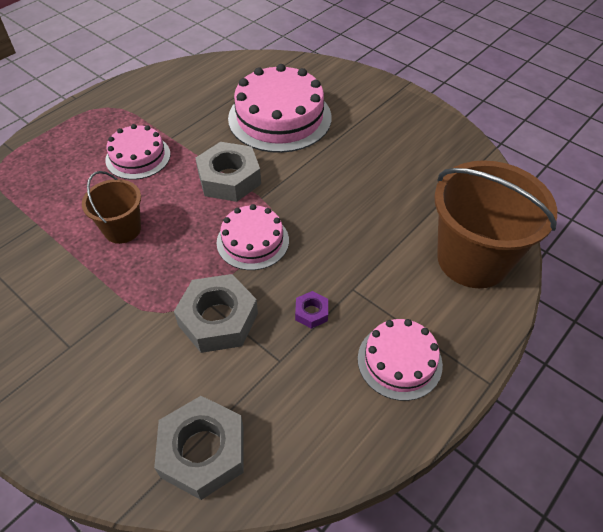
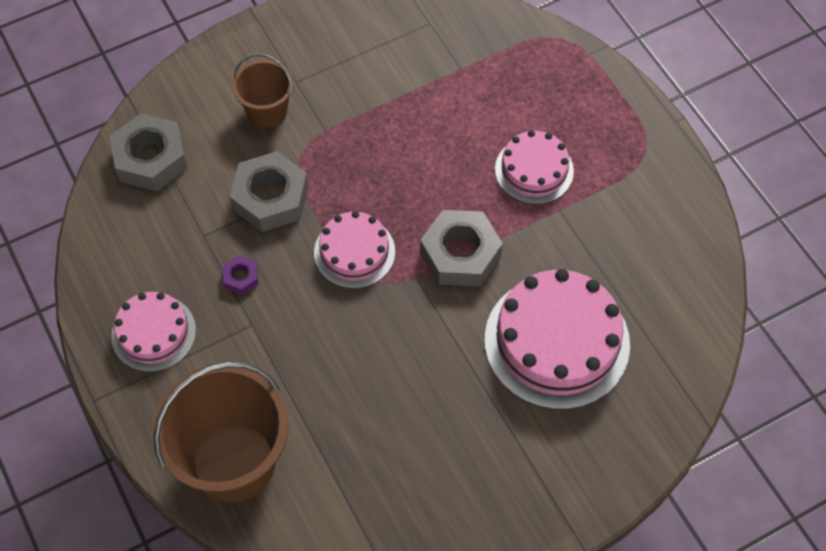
camera: 110 degrees right, 10 degrees up
(122, 229) = (421, 139): brown bucket -> brown bucket (267, 111)

